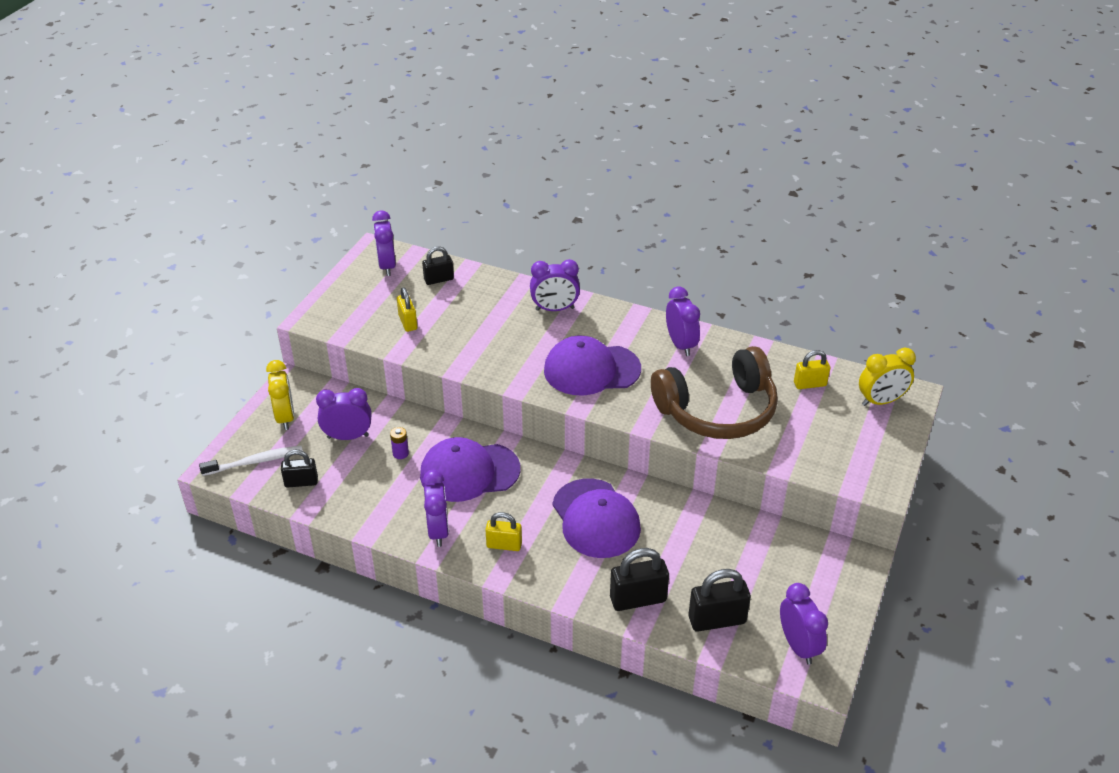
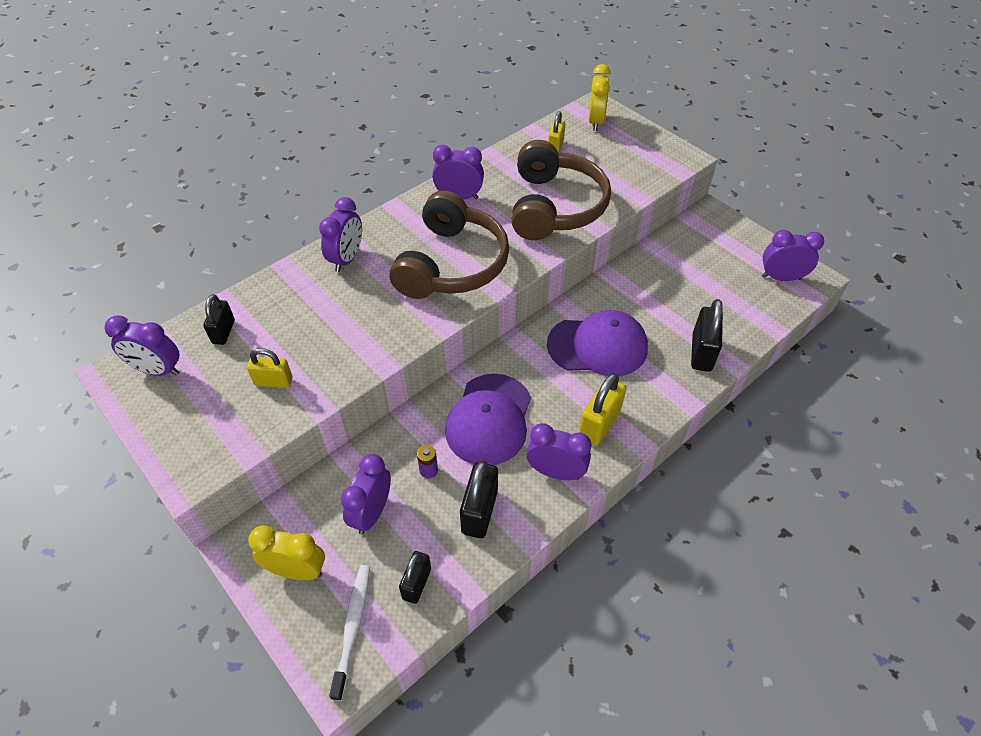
camera: 65 degrees left, 10 degrees up
(504, 545) = (599, 424): yellow padlock -> yellow padlock, size x1.53
(591, 370) = (452, 264): purple cap -> brown headphones
(717, 620) = (741, 312): black padlock -> black padlock (479, 511)

